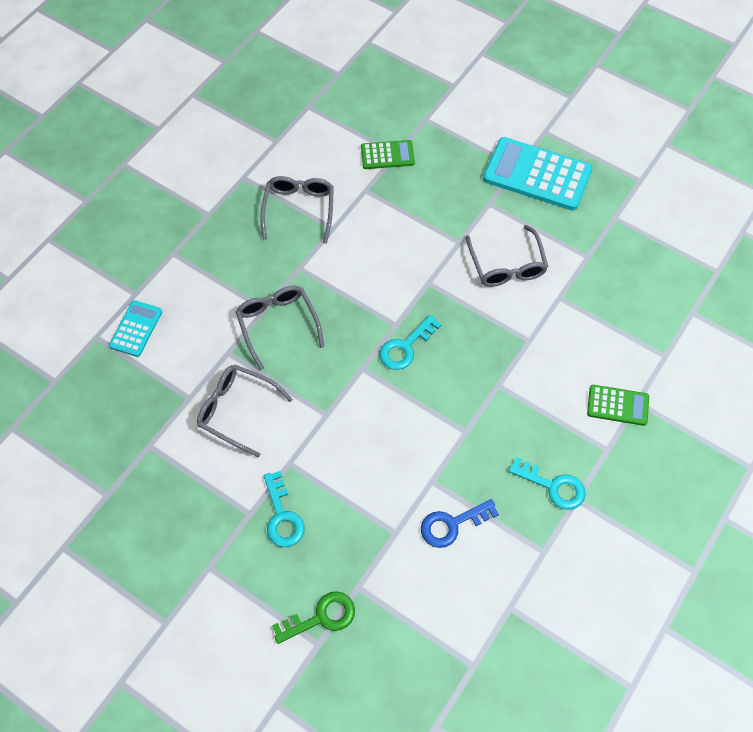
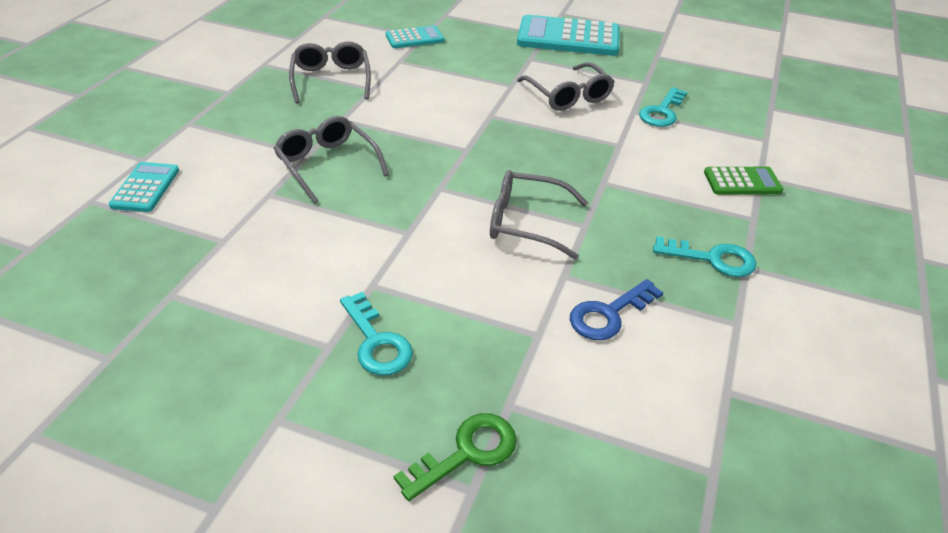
camera: 15 degrees left, 20 degrees down
(237, 411) = (291, 244): grey glasses -> grey glasses (527, 223)
(387, 155) = (415, 38): green calculator -> turquoise calculator
(405, 347) = (485, 165): turquoise key -> turquoise key (662, 112)

